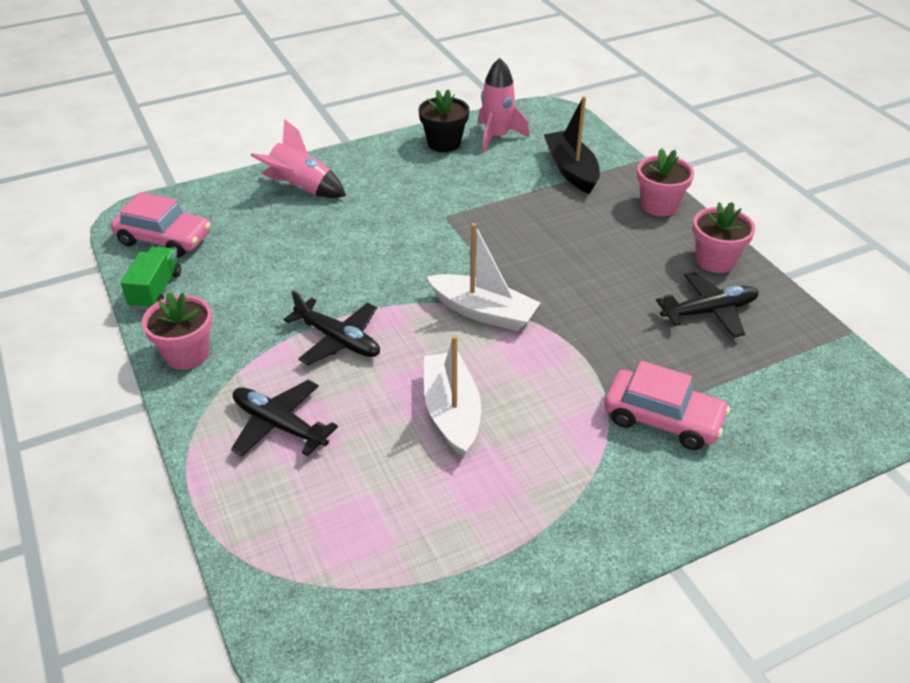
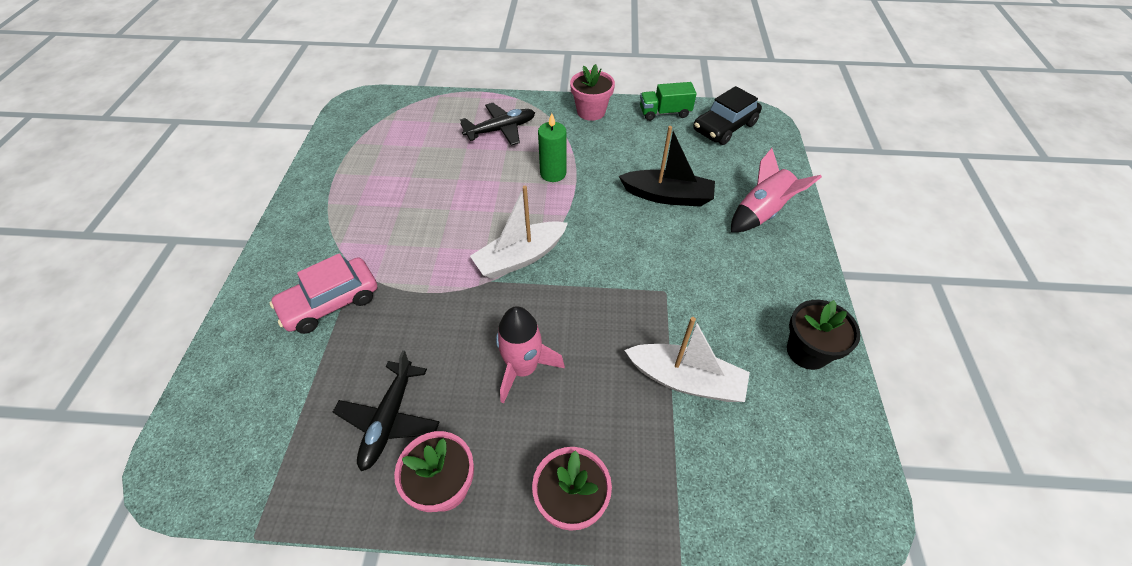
camera: 120 degrees right, 10 degrees up
(156, 290) = (664, 113): green truck -> green truck turned 135 degrees clockwise
(164, 239) = (724, 127): pink car -> black car
(338, 340) = (553, 173): black plane -> green candle
(451, 412) = (444, 199): white boat -> white boat (686, 380)
(497, 137) = (804, 412): pink rocket -> pink rocket (523, 368)
(571, 170) = (694, 451): black boat -> black boat (667, 196)

